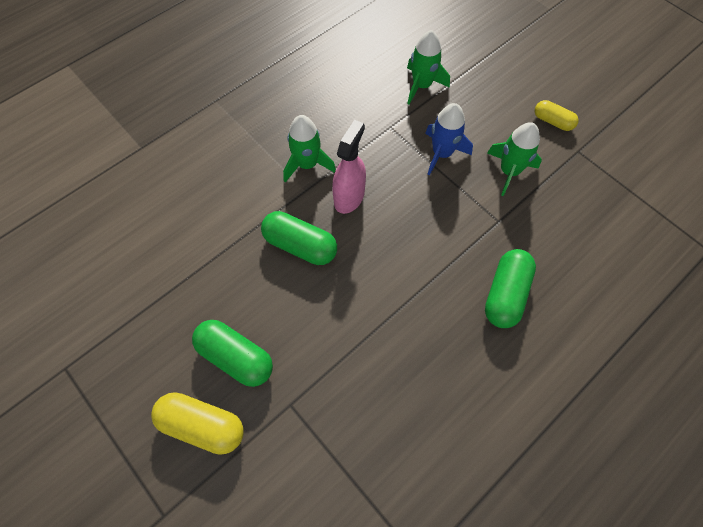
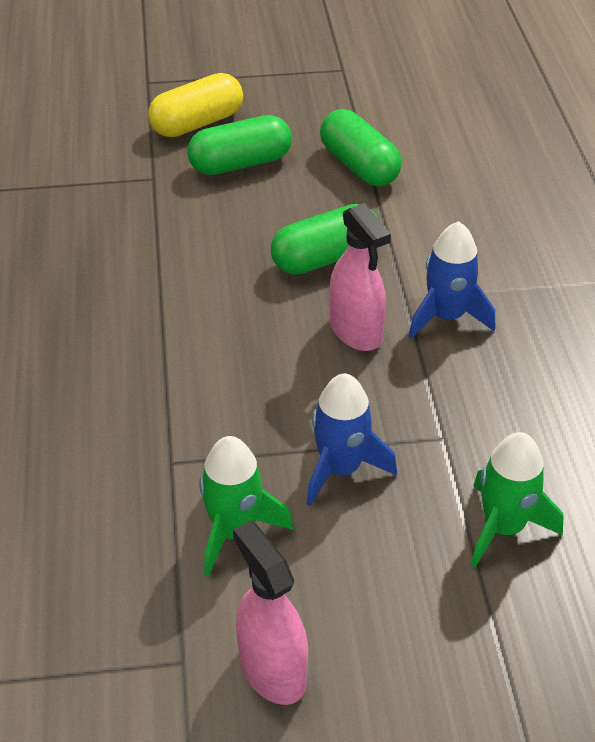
camera: 125 degrees right, 20 degrees down
(307, 164) = (446, 317): green rocket -> blue rocket
(505, 294) = (71, 400): green capsule -> green capsule (359, 166)
(552, 121) = (272, 670): yellow capsule -> pink spray bottle

